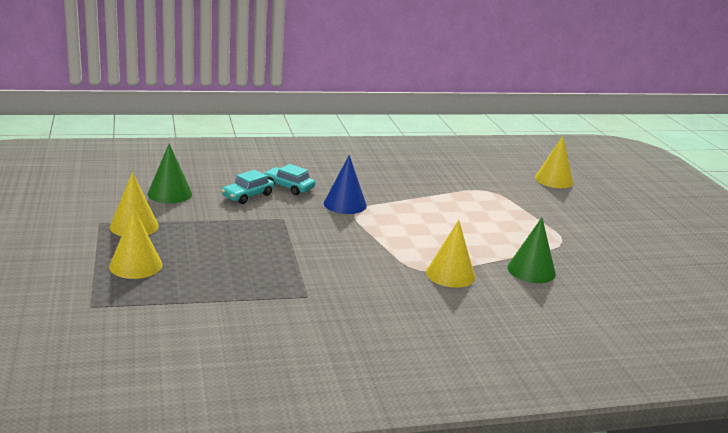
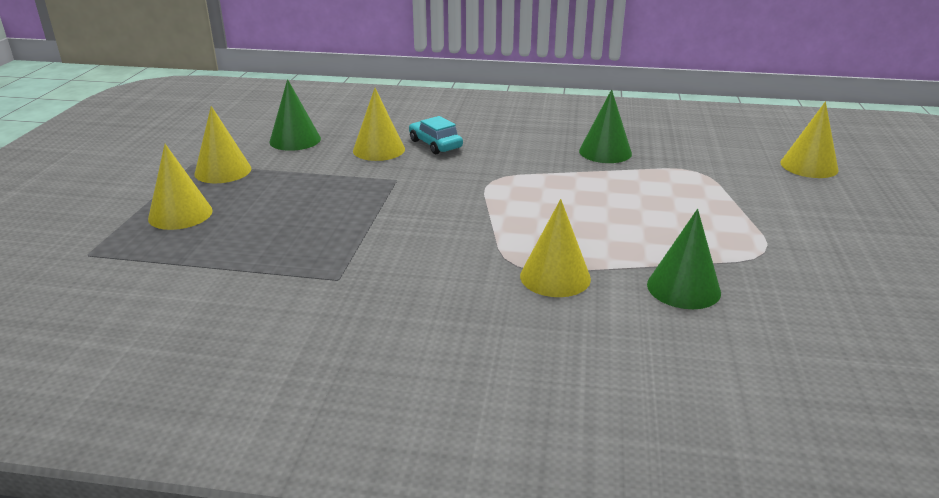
camera: 25 degrees right, 5 degrees up
(248, 195) = (379, 150): turquoise car -> yellow cone
(345, 204) = (487, 170): blue cone -> none
(417, 182) = (605, 152): none -> green cone

